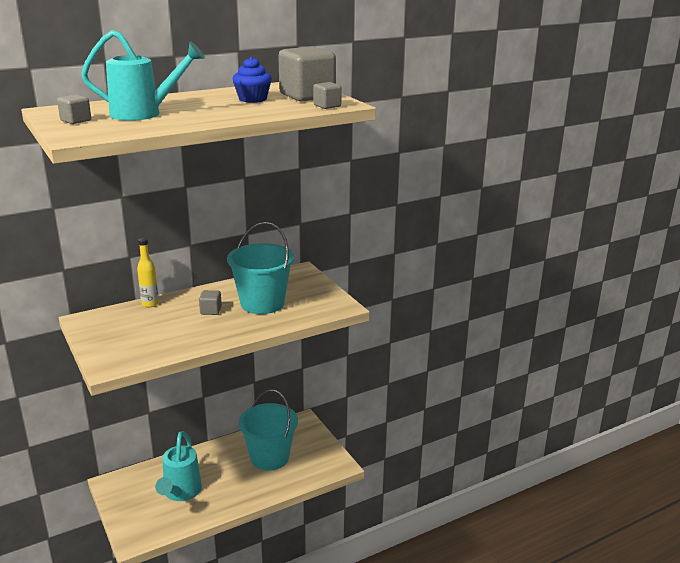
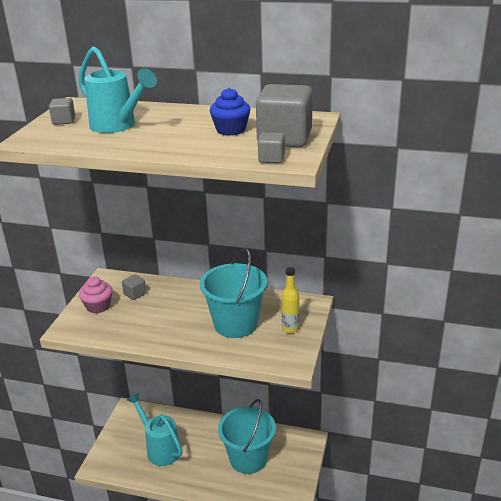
camera: 45 degrees right, 5 degrees up
(112, 340) = (98, 306): none -> pink cupcake
(150, 304) = (161, 284): yellow bottle -> yellow bottle (290, 329)
(180, 493) = (160, 448): turquoise watering can -> turquoise watering can turned 90 degrees clockwise
(211, 311) = (190, 312): grey cube -> grey cube (135, 294)

